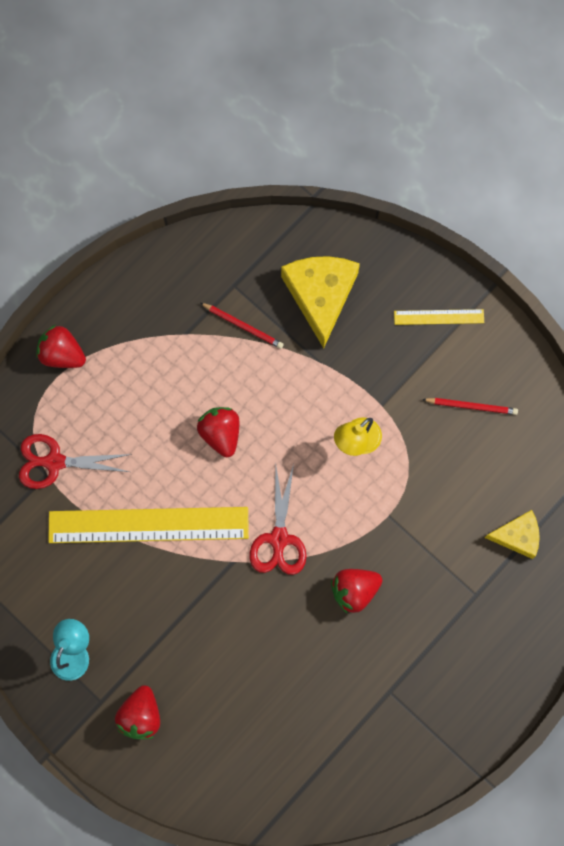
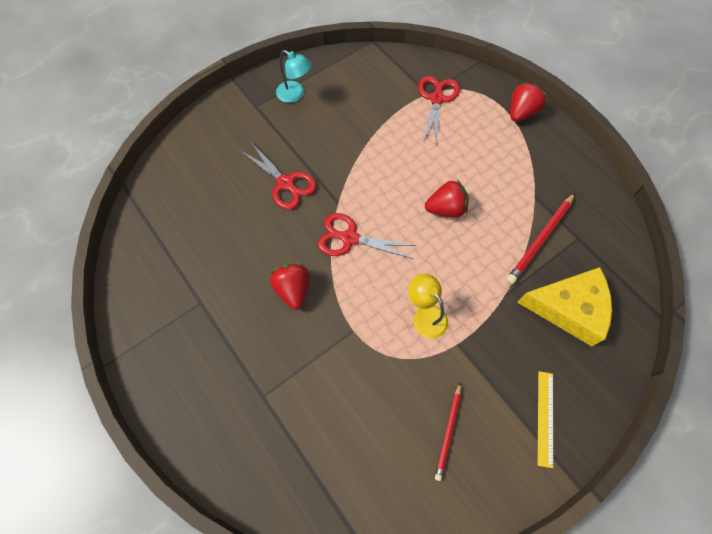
camera: 100 degrees right, 10 degrees down
(141, 715) = (239, 128): red strawberry -> none
(148, 524) = (379, 150): yellow ruler -> none
(217, 631) = (286, 183): none -> red scissors
(243, 326) = (540, 240): red pencil -> red pencil, size x1.53
(517, 536) = (310, 450): yellow cheese -> none

